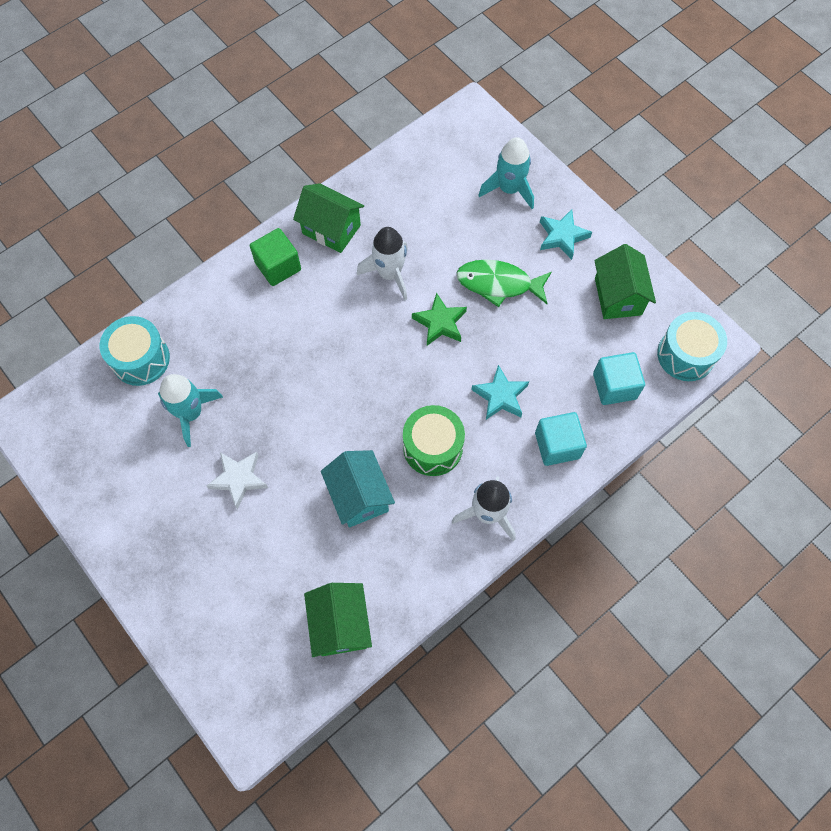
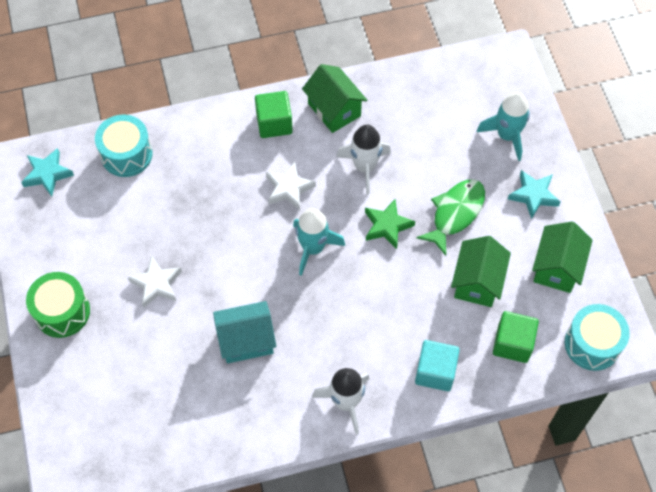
camera: 25 degrees right, 5 degrees down
(191, 413) = (145, 215): turquoise rocket -> turquoise rocket (313, 248)
(325, 325) = (289, 188): none -> white star
(340, 624) = (179, 436): green house -> green house (477, 282)
(359, 496) = (246, 340): turquoise house -> turquoise house turned 75 degrees clockwise
(433, 447) = (327, 327): green drum -> green drum (62, 312)
(499, 284) = (455, 214): green fish -> green fish turned 90 degrees clockwise
(500, 396) = (407, 309): turquoise star -> turquoise star (47, 174)
(614, 386) = (512, 343): turquoise cube -> green cube

